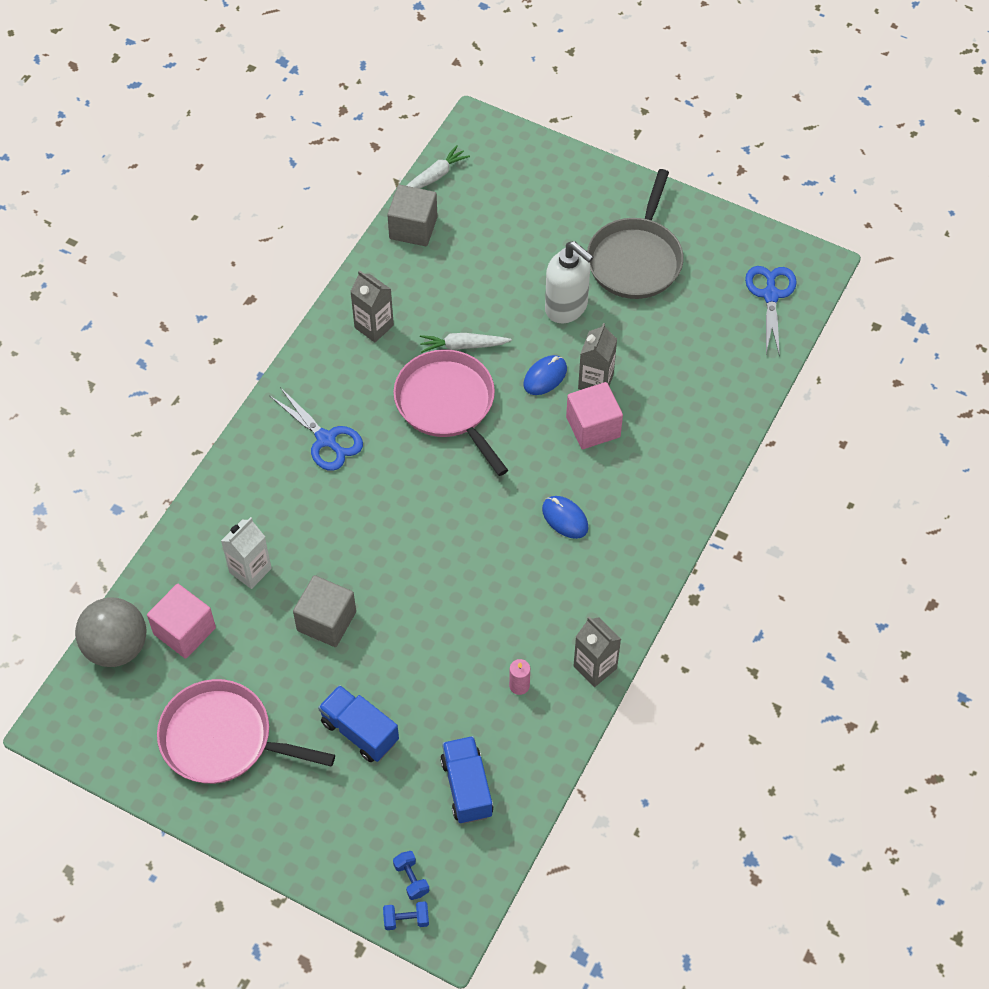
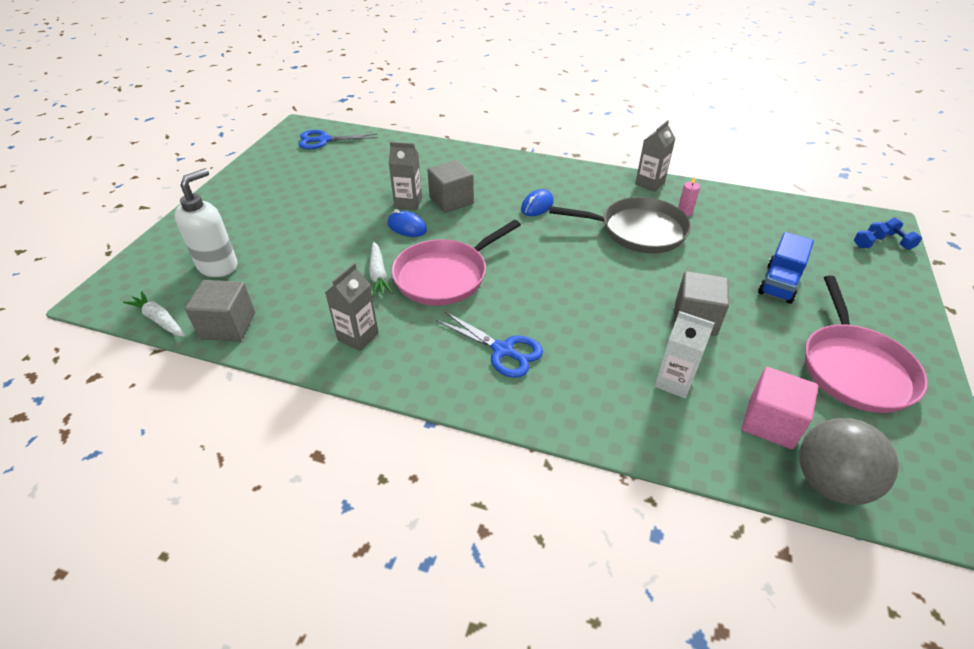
camera: 100 degrees left, 15 degrees down
(326, 439) = (503, 350): blue scissors -> blue scissors turned 90 degrees clockwise
(467, 787) = (778, 226): blue truck -> none
(566, 307) = (334, 223): white soap dispenser -> white soap dispenser (218, 266)
(593, 427) = (451, 200): pink cube -> grey cube
(636, 259) = (285, 195): grey pan -> grey pan (638, 231)

